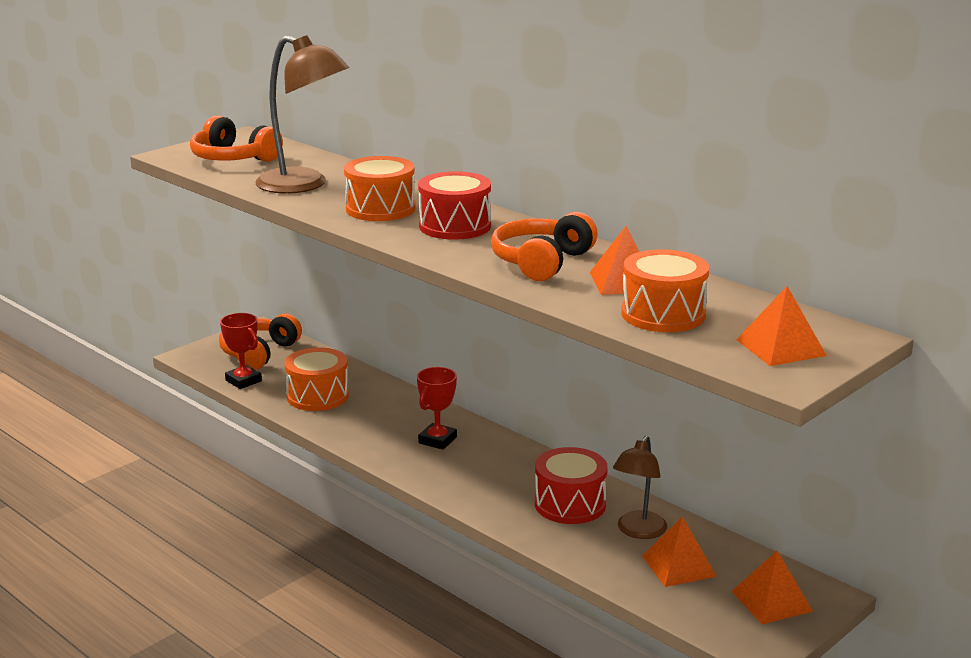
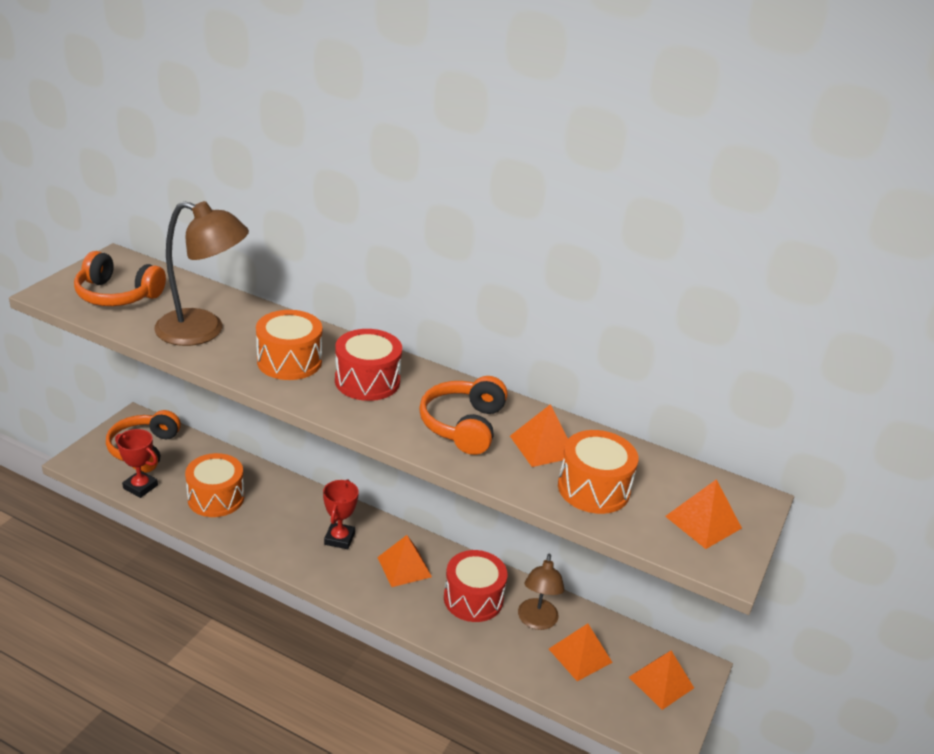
camera: 20 degrees left, 10 degrees up
(501, 470) = (404, 567): none -> orange pyramid

